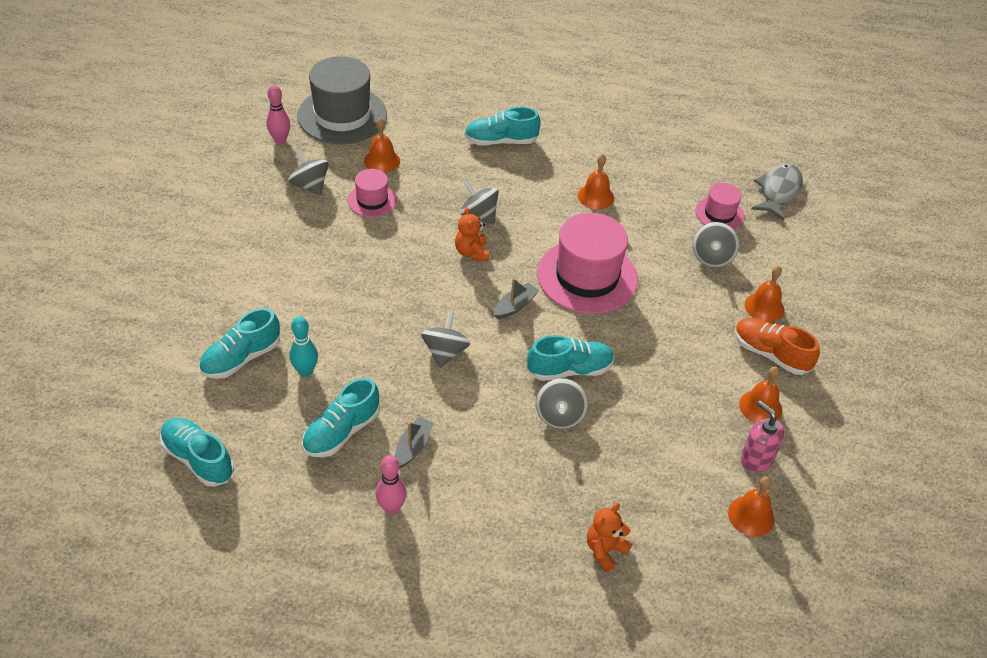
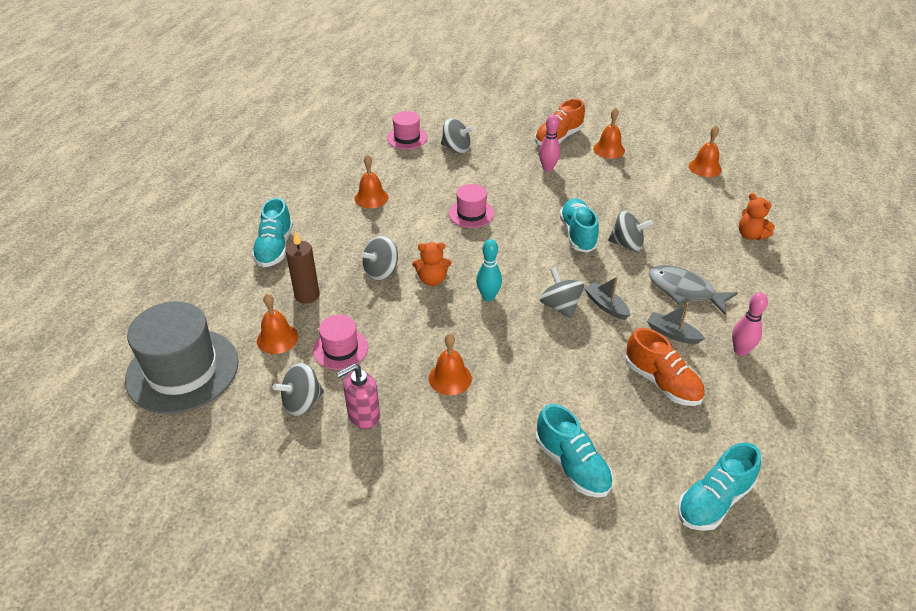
camera: 80 degrees left, 5 degrees down
(280, 140) = (208, 431): pink bowling pin -> pink bowling pin (548, 168)
(305, 371) = (588, 409): turquoise bowling pin -> turquoise bowling pin (488, 297)
(341, 432) = (662, 382): turquoise shoe -> orange shoe
(438, 171) = (307, 295): none -> brown candle
(445, 352) = (560, 306): grey spinning top -> grey spinning top turned 45 degrees clockwise
(515, 306) = (504, 258): grey boat -> grey boat (606, 306)
(587, 276) = (471, 213): pink hat -> pink hat, size x0.51
(756, 459) = (656, 158): pink soap dispenser -> pink soap dispenser (363, 415)
(764, 307) = (511, 133): orange bell -> orange bell (450, 378)
(778, 191) = (387, 108): grey fish -> grey fish (685, 291)

